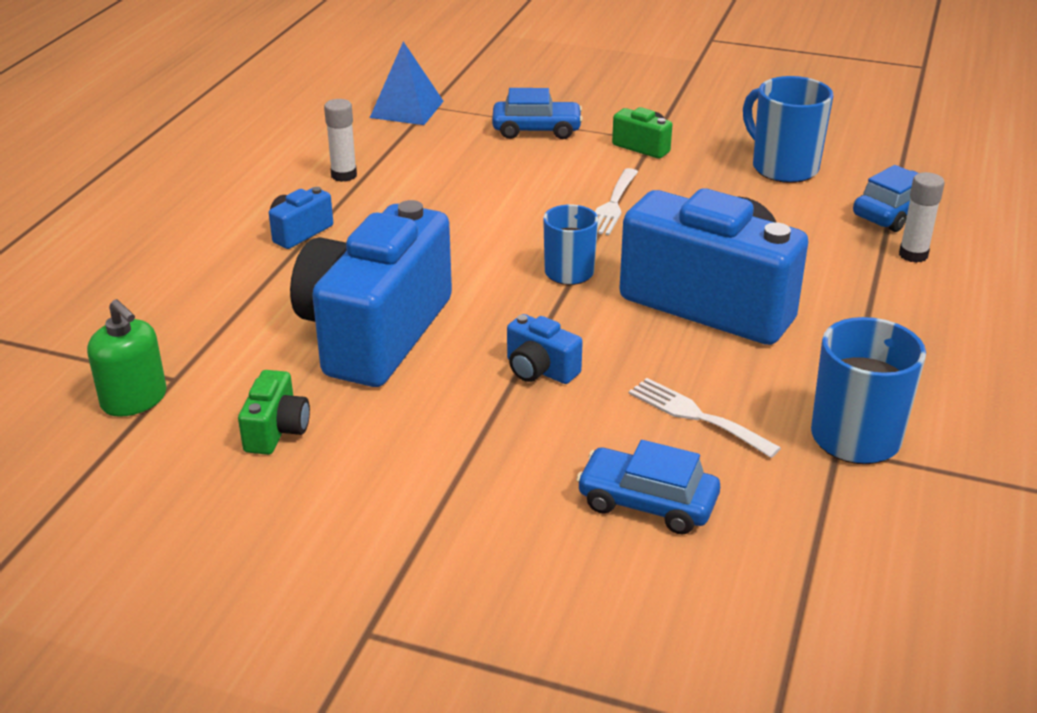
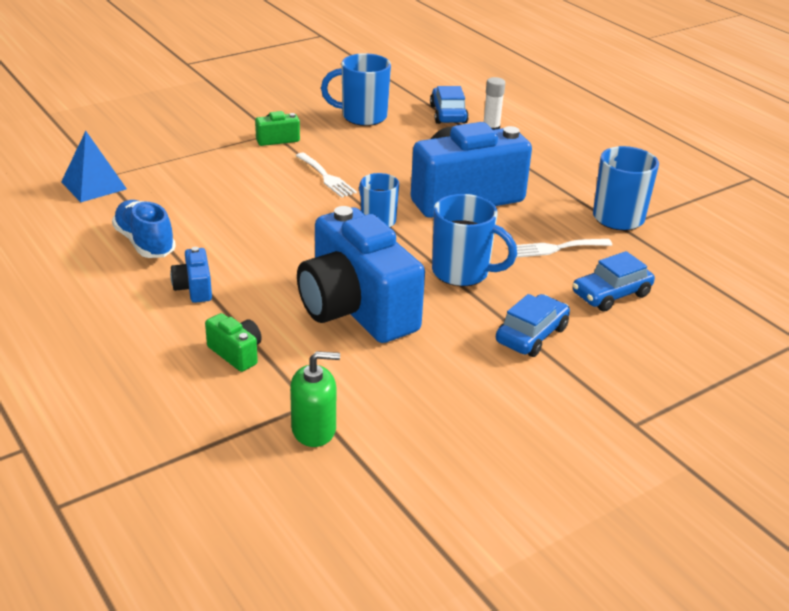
camera: 55 degrees left, 0 degrees up
(276, 431) = (417, 384): green camera -> green camera (236, 353)
(344, 175) = (145, 243): white glue stick -> blue shoe
(536, 130) = (201, 158): blue car -> blue car (531, 335)
(540, 370) = (462, 273): blue camera -> blue mug

